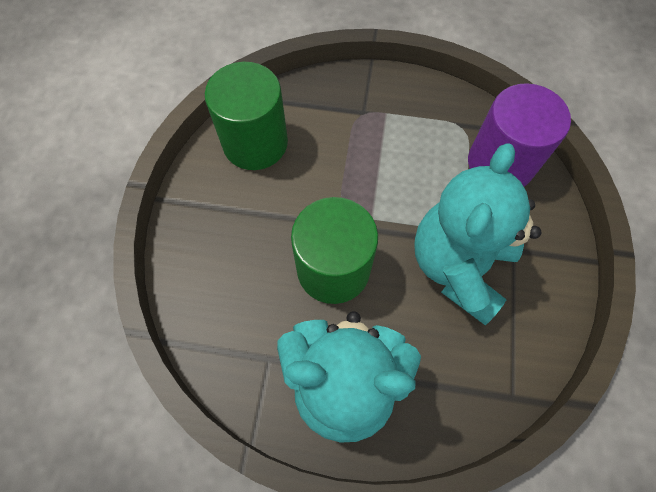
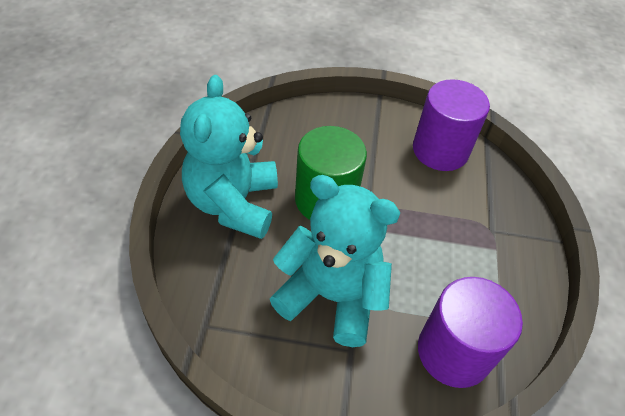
camera: 85 degrees right, 15 degrees down
(255, 143) = (440, 150): green cylinder -> purple cylinder

